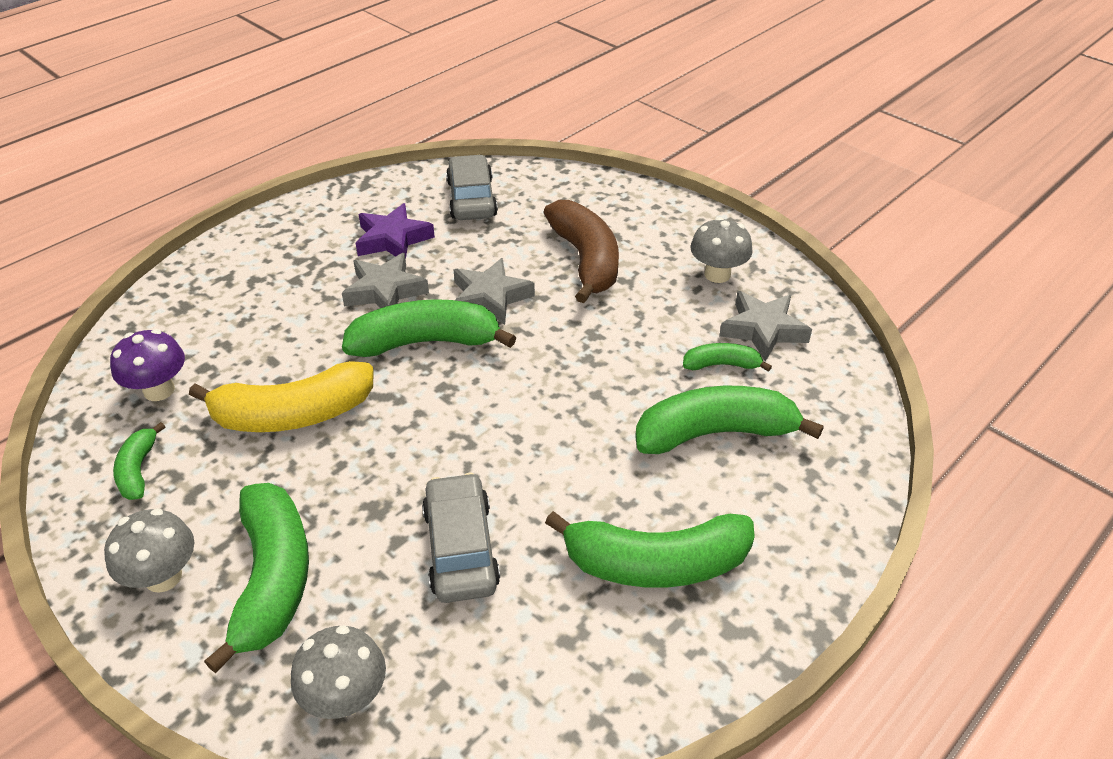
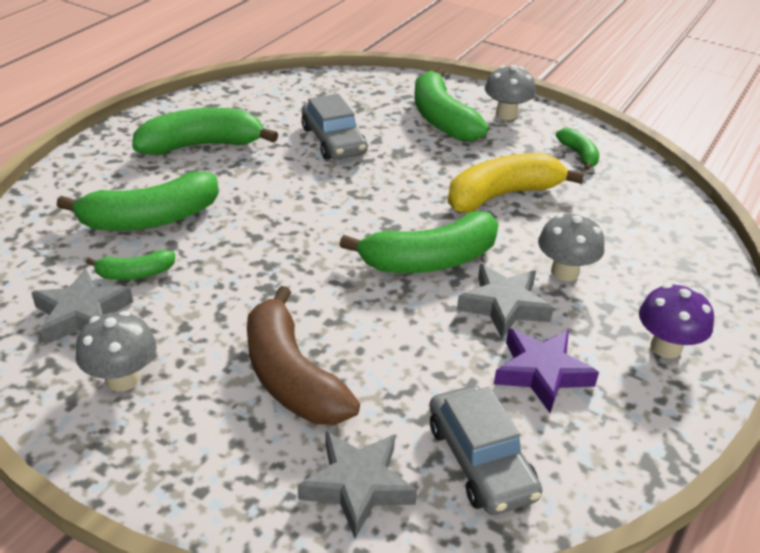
camera: 165 degrees right, 5 degrees down
(159, 390) = (622, 199): purple mushroom -> purple mushroom (666, 347)
(346, 698) = (368, 87): grey mushroom -> grey mushroom (565, 272)
(490, 297) = (388, 313): grey star -> grey star (357, 486)

